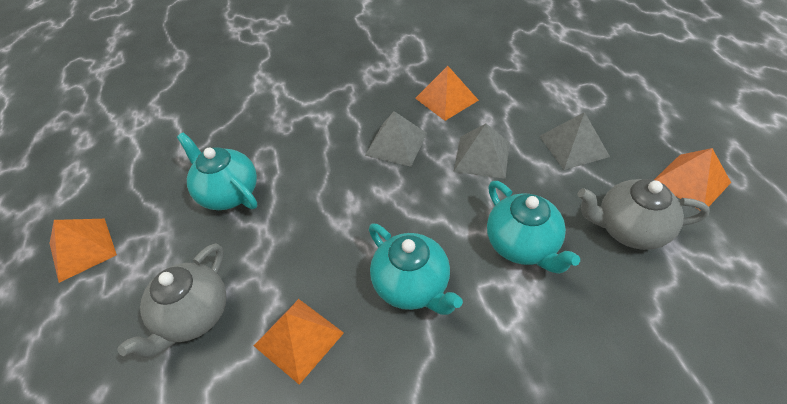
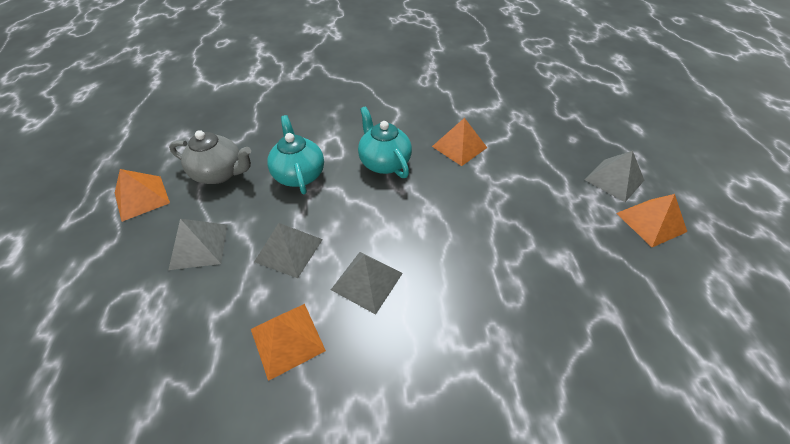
camera: 175 degrees left, 0 degrees up
(85, 309) = (614, 179): none -> grey pyramid
(193, 316) = (532, 166): grey teapot -> none
(228, 193) = (538, 253): turquoise teapot -> none

